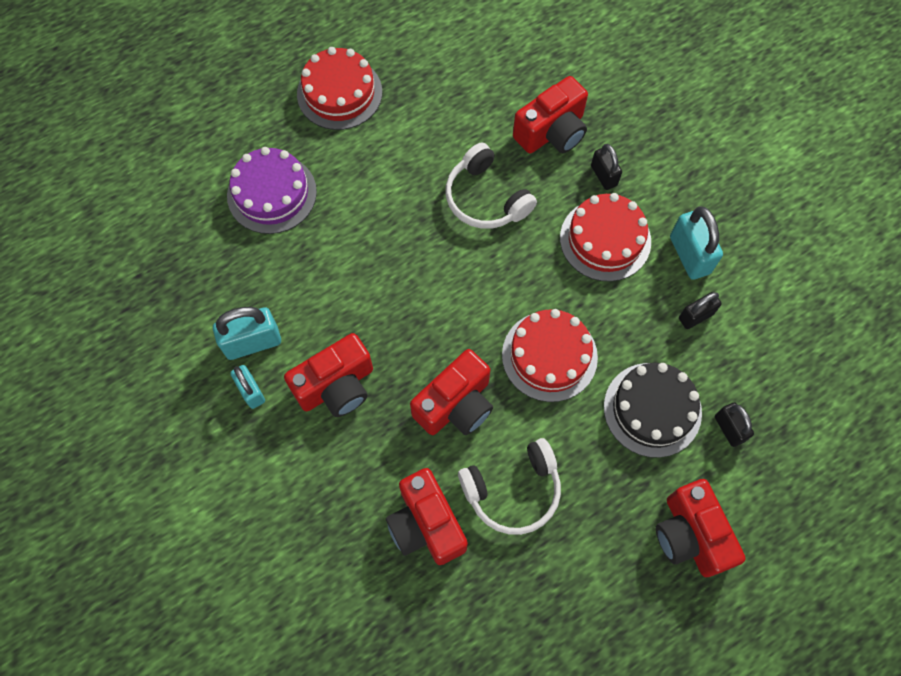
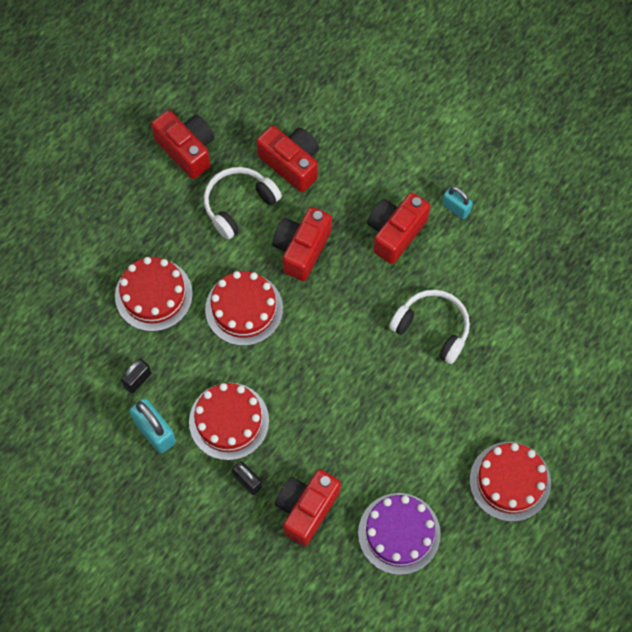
camera: 160 degrees right, 0 degrees up
(252, 342) = (473, 242): turquoise padlock -> none
(272, 193) = (520, 366): purple cake -> purple cake (399, 533)
(486, 198) = (341, 424): white headphones -> white headphones (432, 328)
(652, 409) = (153, 295): black cake -> red cake
(690, 535) = (104, 217): red camera -> red camera (187, 149)
(729, 428) = (92, 300): black padlock -> none

